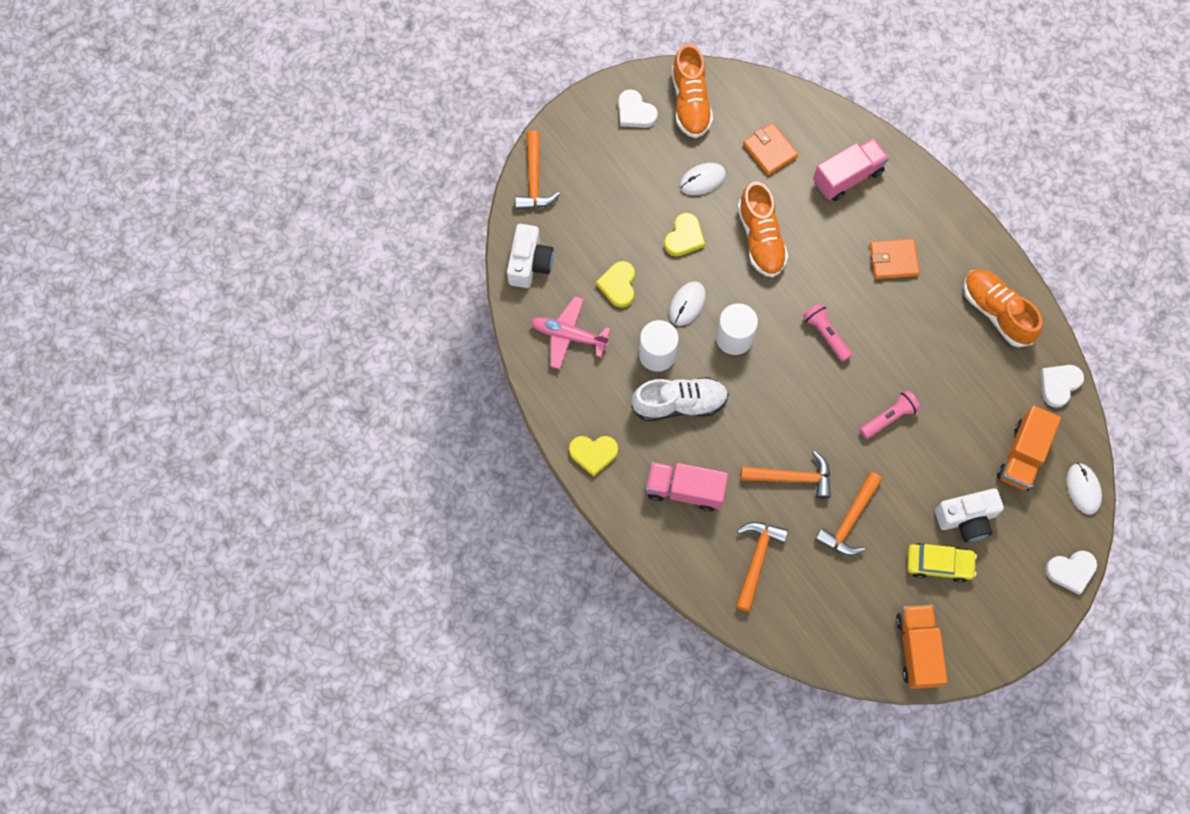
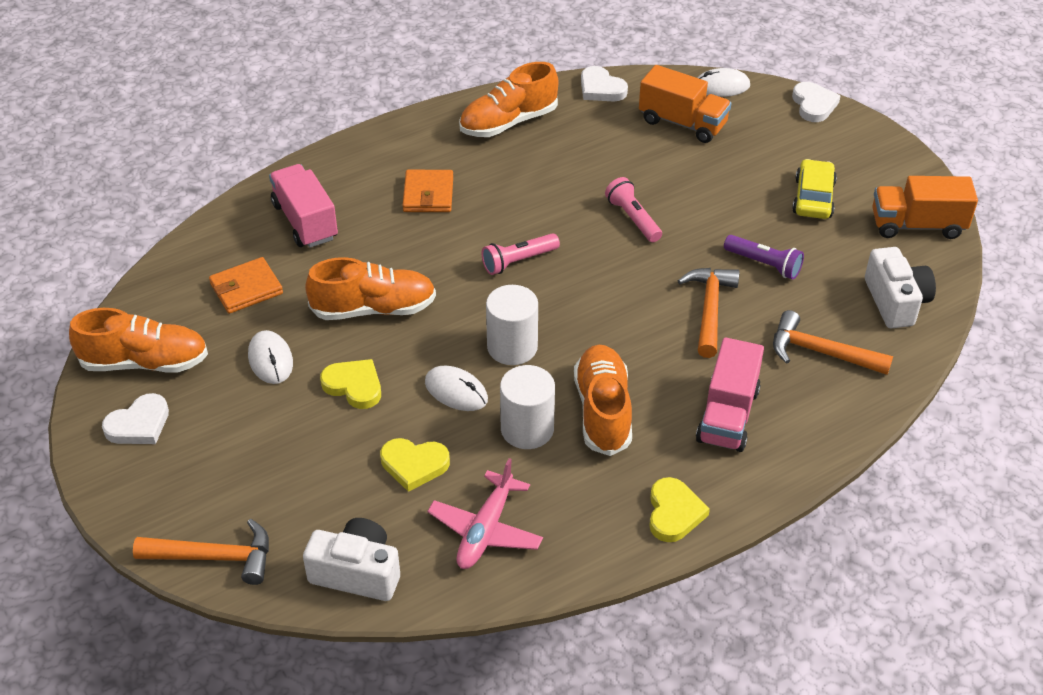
camera: 85 degrees left, 25 degrees down
(679, 404) = (603, 411): white shoe -> orange shoe
(849, 520) = (764, 264): orange hammer -> purple flashlight
(966, 519) = (758, 171): white camera -> white camera (895, 301)

